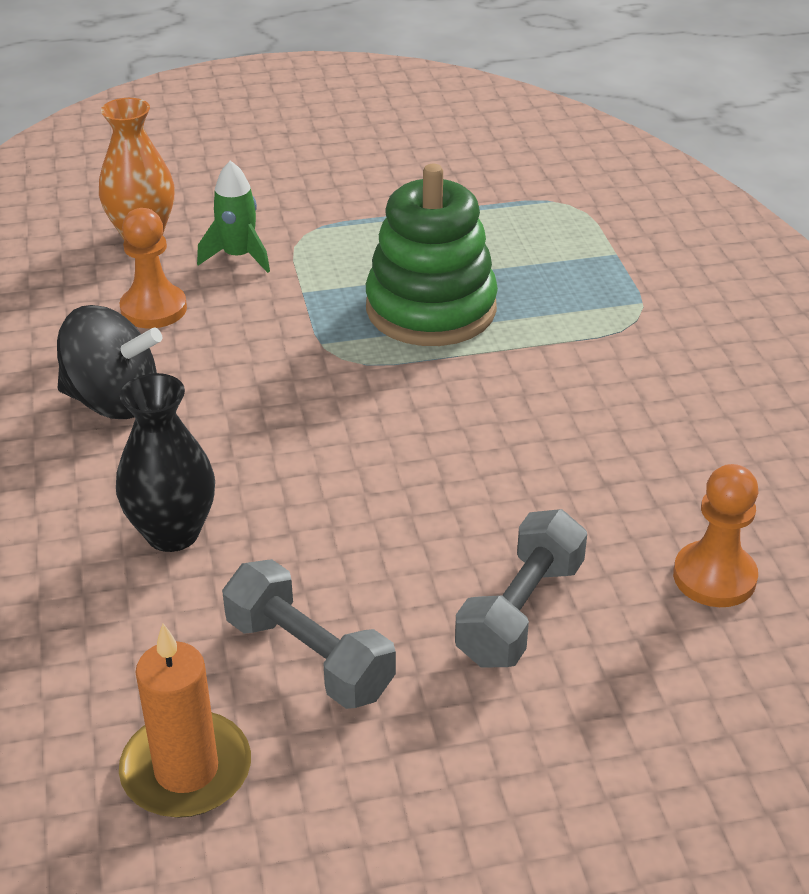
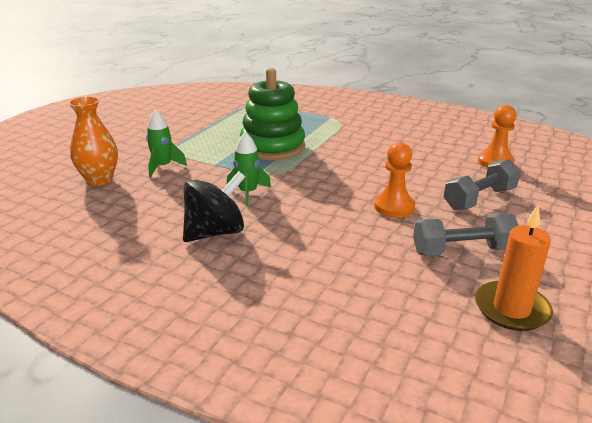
camera: 50 degrees left, 10 degrees down
(153, 309) = (163, 198): orange pawn -> orange pawn (394, 207)
(172, 533) = (338, 253): black vase -> none
(251, 368) = (248, 193): none -> green rocket
(520, 612) = (479, 199): grey dumbbell -> grey dumbbell turned 75 degrees clockwise

